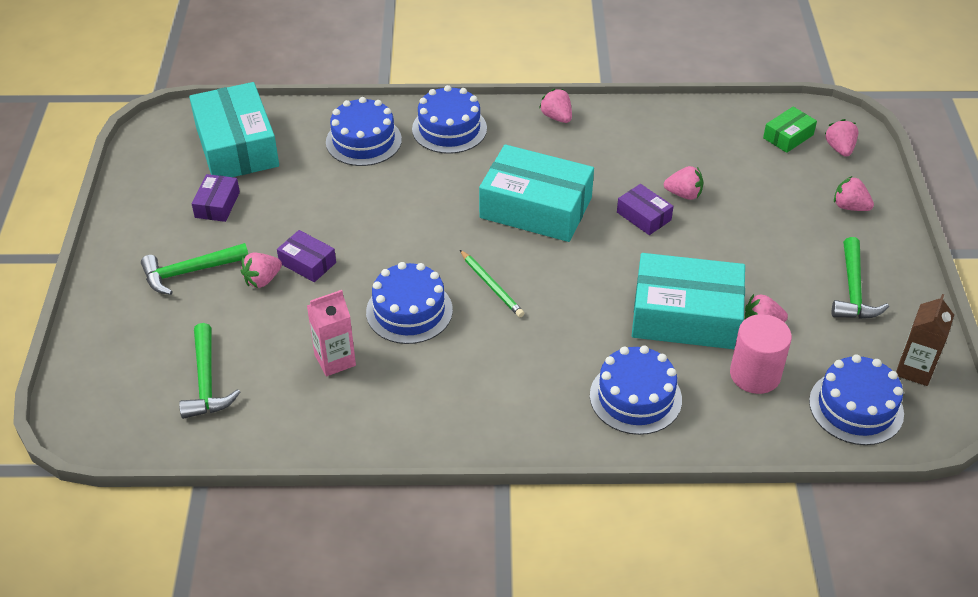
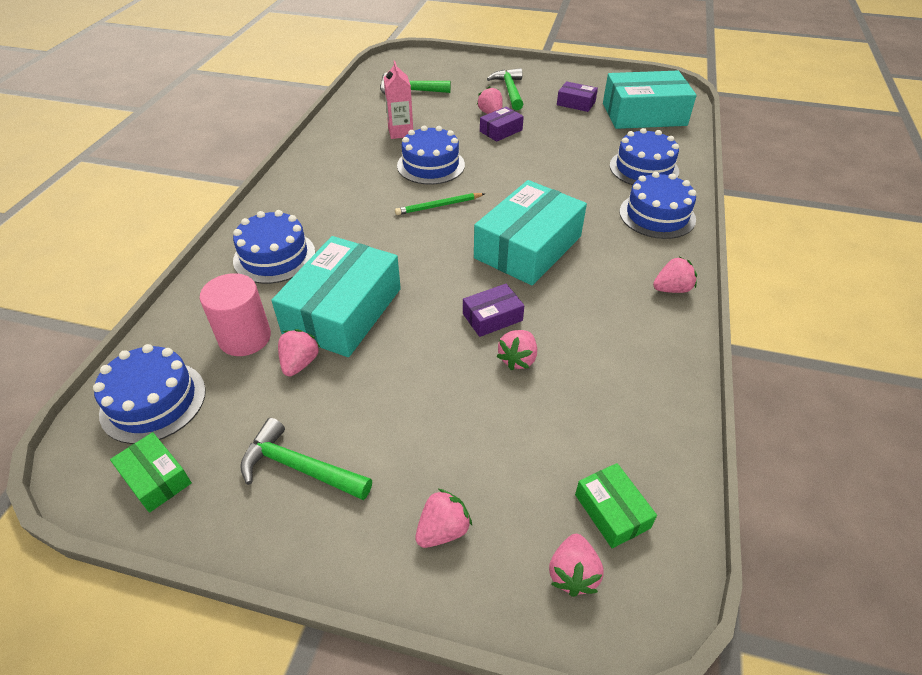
camera: 105 degrees right, 0 degrees up
(839, 148) = (573, 573): pink strawberry -> pink strawberry turned 90 degrees clockwise
(914, 369) = (156, 478): brown carton -> green box

